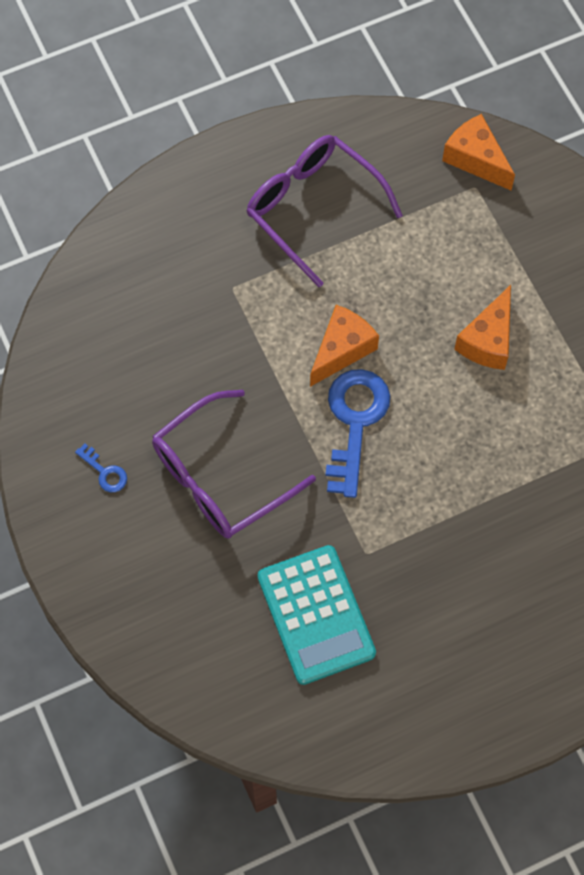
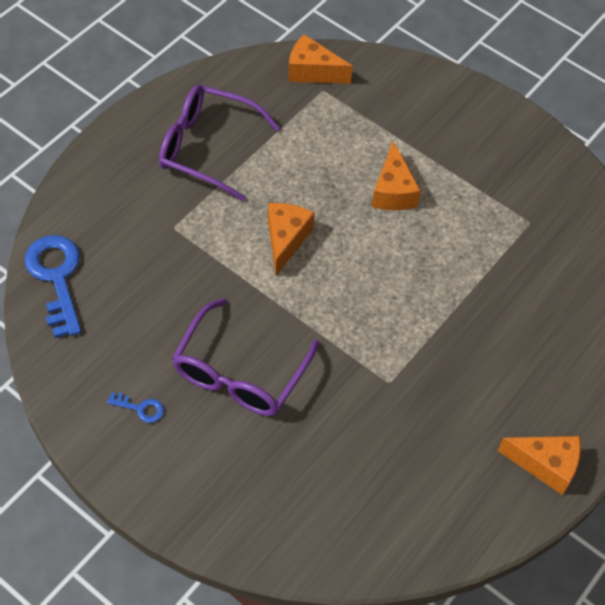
camera: 30 degrees left, 10 degrees down
(316, 615) = (376, 446): turquoise calculator -> none
(354, 422) = (325, 288): blue key -> blue key (56, 278)
(479, 713) = (545, 465): none -> orange cheese

